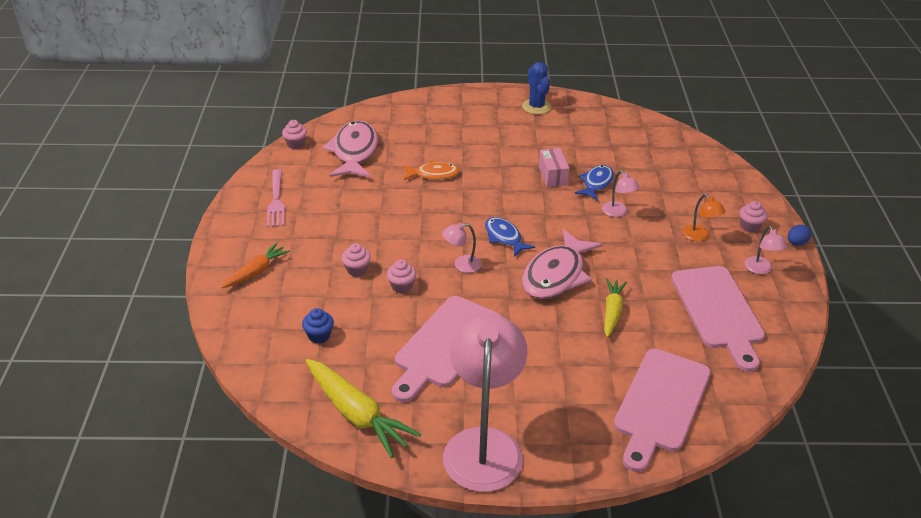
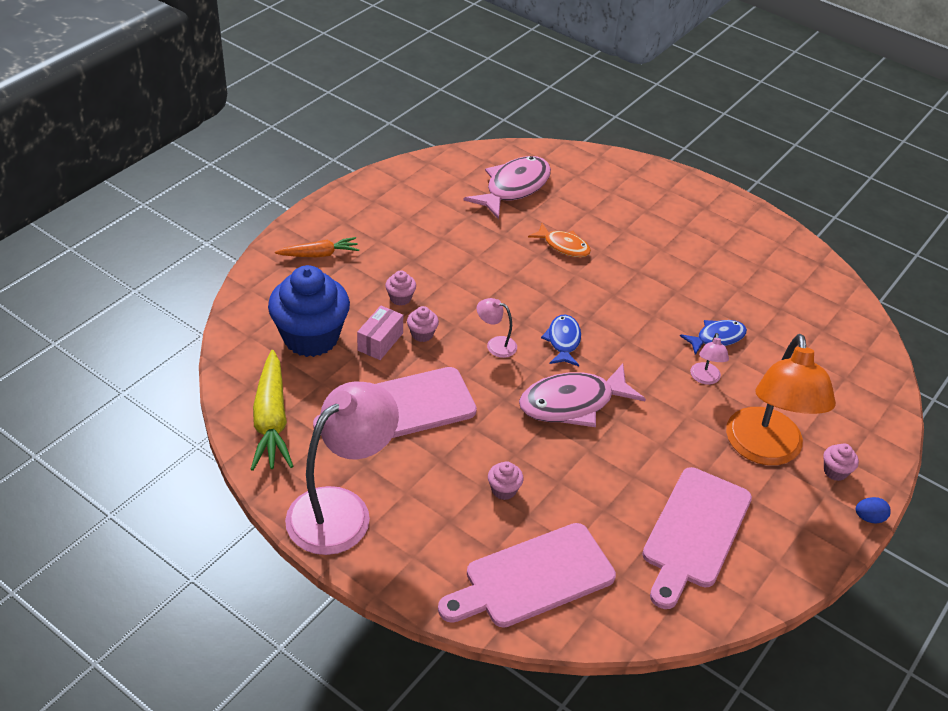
camera: 35 degrees right, 5 degrees up
(276, 201) = (399, 200): pink fork -> none
(295, 144) = (470, 155): pink cupcake -> pink cupcake (504, 490)
(319, 336) = (311, 337): blue cupcake -> blue cupcake, size x2.47
(536, 107) = (744, 228): blue cactus -> none
(552, 176) = (680, 307): pink box -> pink box (380, 342)
(612, 311) = (586, 468): yellow carrot -> none
(699, 236) = (765, 450): orange lamp -> orange lamp, size x2.39
(760, 269) = (792, 520): pink lamp -> none

